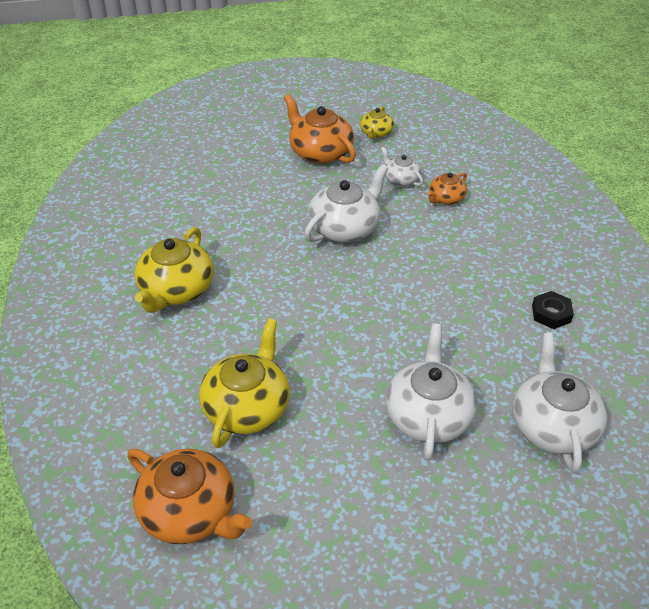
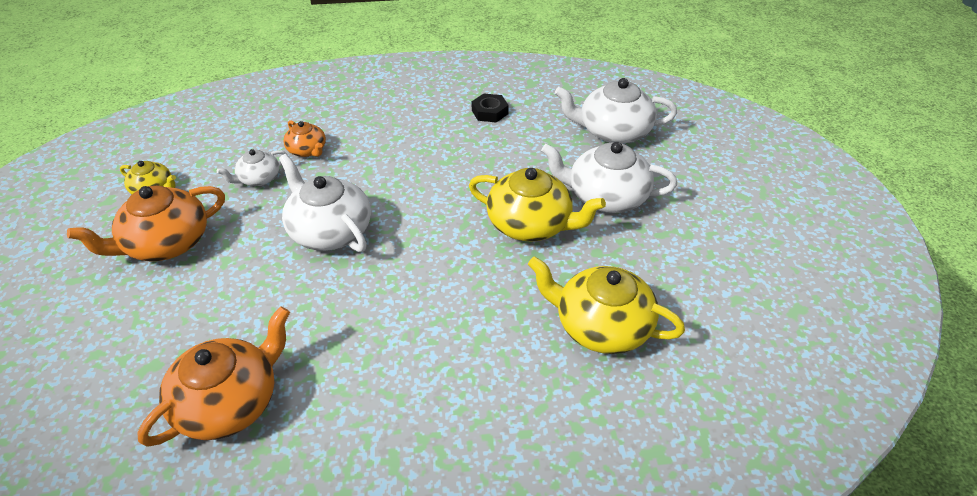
camera: 85 degrees left, 0 degrees up
(176, 290) = (402, 401): yellow teapot -> yellow teapot (531, 224)
(190, 512) = (740, 375): orange teapot -> orange teapot (229, 402)

